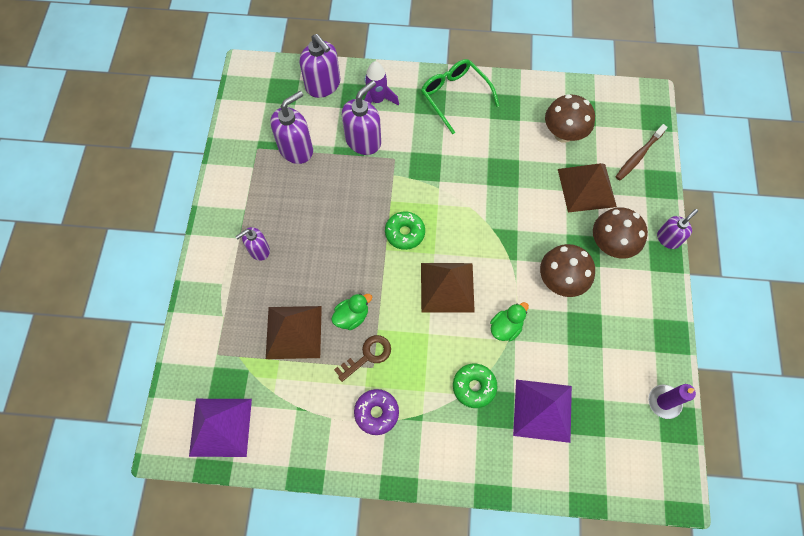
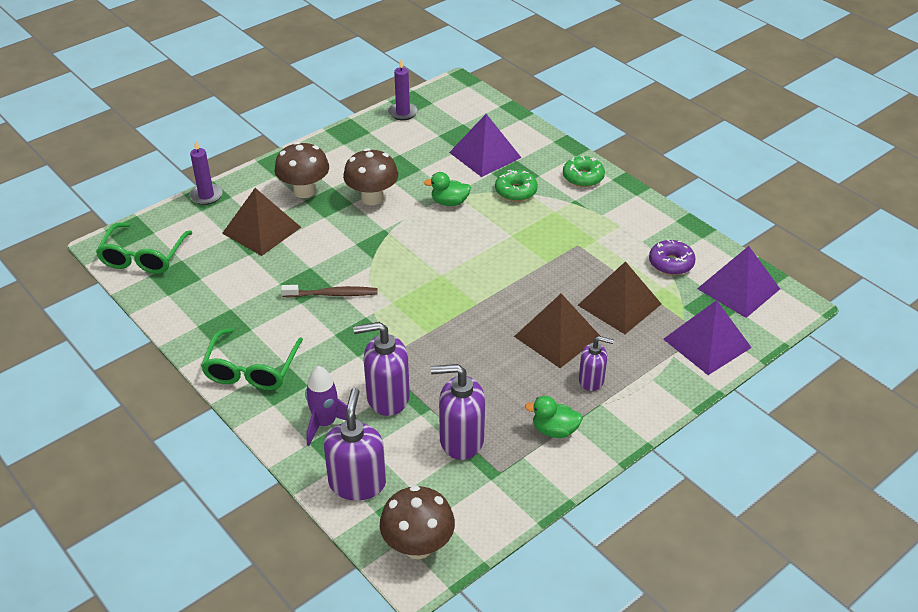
camera: 135 degrees left, 25 degrees down
(207, 347) = (707, 343): none -> purple pyramid
(352, 316) = (559, 282): green duck -> green duck (554, 430)
(367, 356) = (574, 253): brown key -> none
(376, 413) = (604, 222): purple donut -> purple donut (671, 263)
(405, 233) = (446, 303): green donut -> green donut (583, 177)
(447, 287) = (460, 249): brown pyramid -> brown pyramid (557, 336)
(563, 134) = (215, 273): brown mushroom -> brown mushroom (418, 546)
(618, 108) = (143, 257): none -> green glasses
(638, 156) = (189, 220): brown toothbrush -> brown toothbrush (332, 294)
(660, 182) = (206, 196): none -> purple candle
(668, 239) = (261, 168): purple soap dispenser -> none

